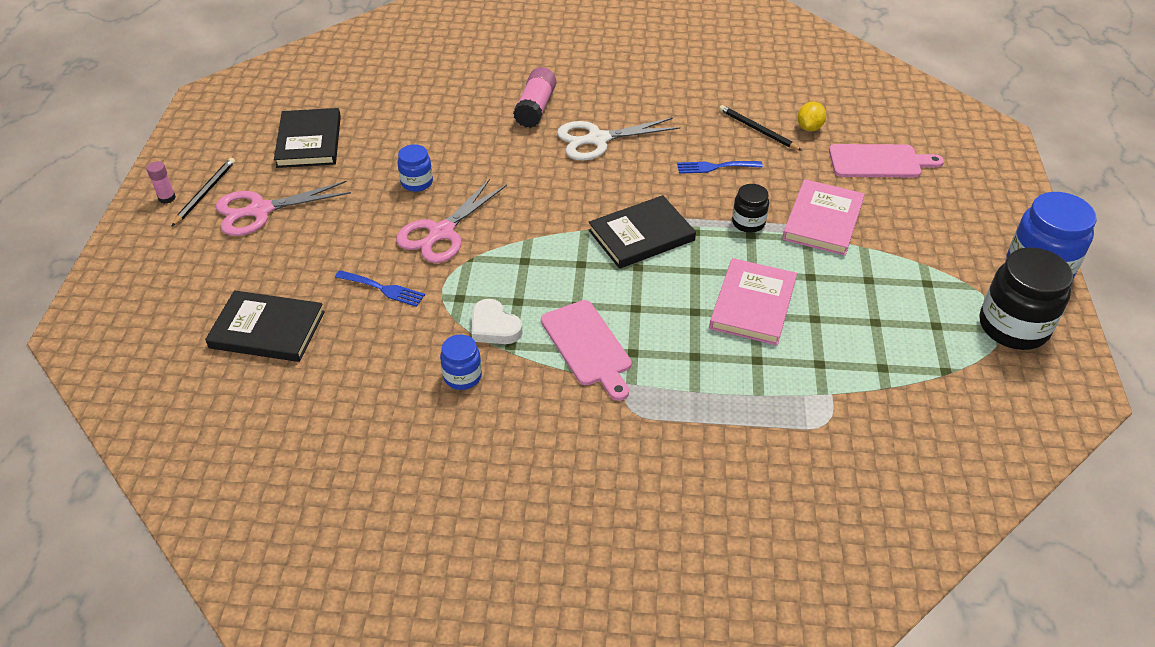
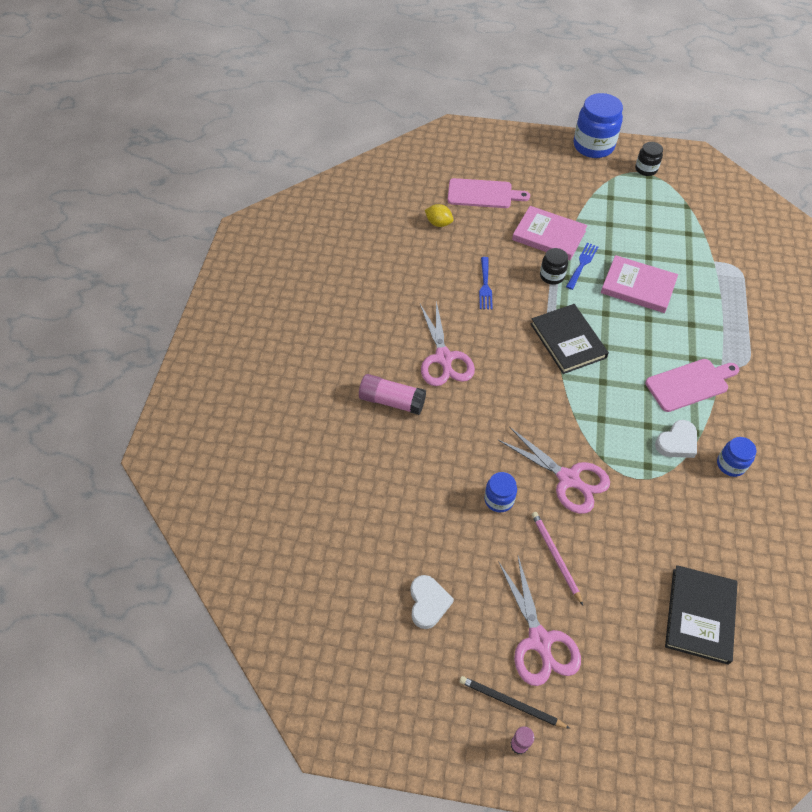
camera: 85 degrees left, 10 degrees up
(309, 141) = (428, 603): black book -> white heart
(348, 222) = (555, 556): none -> pink pencil
(383, 289) = (641, 523): blue fork -> blue fork (582, 264)
(597, 139) = (444, 358): white scissors -> pink scissors
(757, 130) = (439, 253): black pencil -> none
(879, 162) = (483, 194): pink cutting board -> pink cutting board turned 90 degrees clockwise
(1013, 327) = (646, 169): black jar -> black jar, size x0.53

